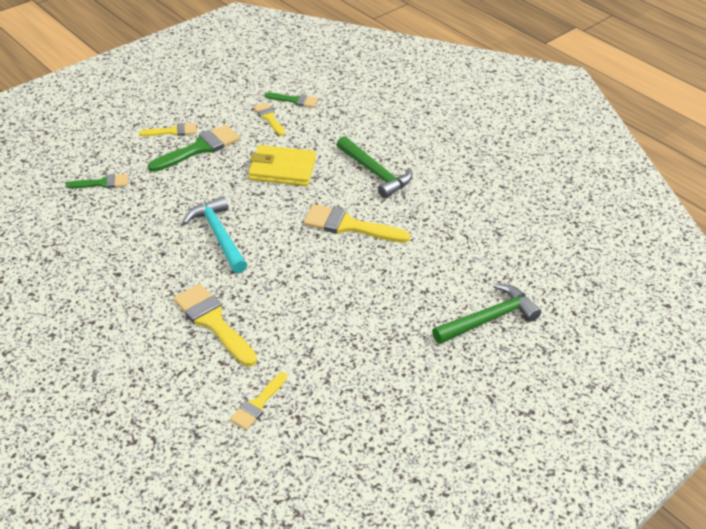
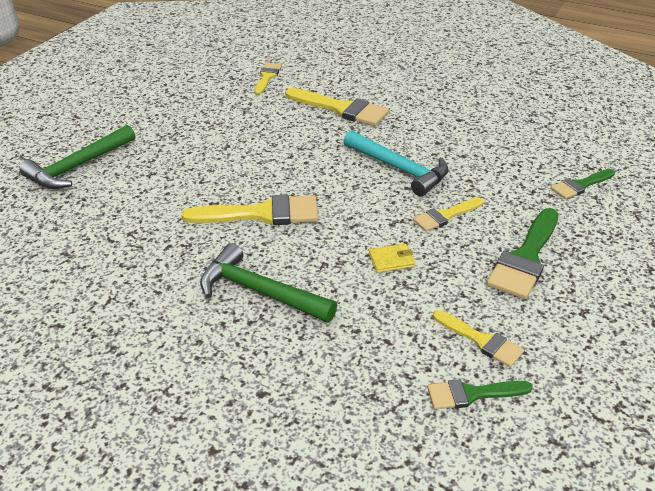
camera: 160 degrees right, 5 degrees down
(173, 131) = (589, 272): yellow brush -> yellow brush (445, 216)
(282, 169) = (391, 260): yellow wallet -> yellow wallet, size x0.45

